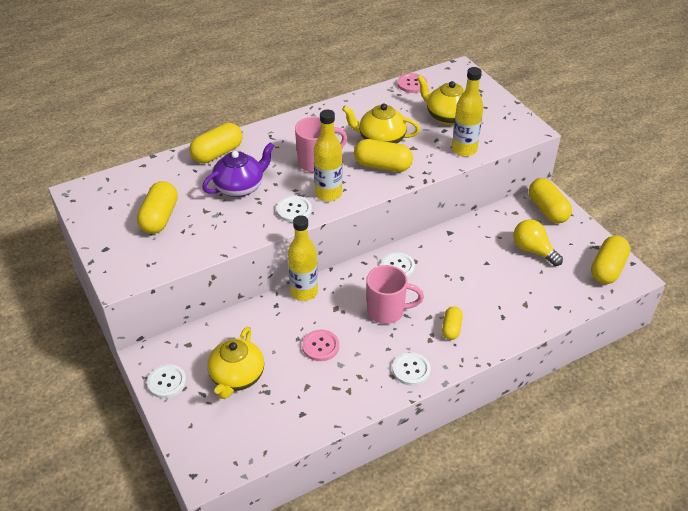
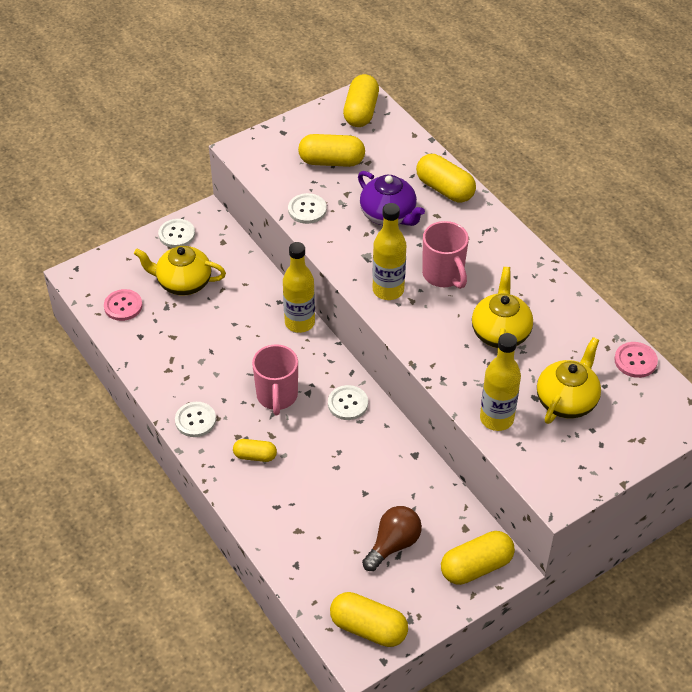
camera: 85 degrees right, 5 degrees up
(294, 210) = (356, 263): white button -> white button (307, 209)
(320, 346) = (224, 343): pink button -> pink button (123, 306)
(382, 166) = (447, 336): yellow capsule -> yellow capsule (361, 112)
(533, 250) = (393, 544): yellow light bulb -> brown light bulb

